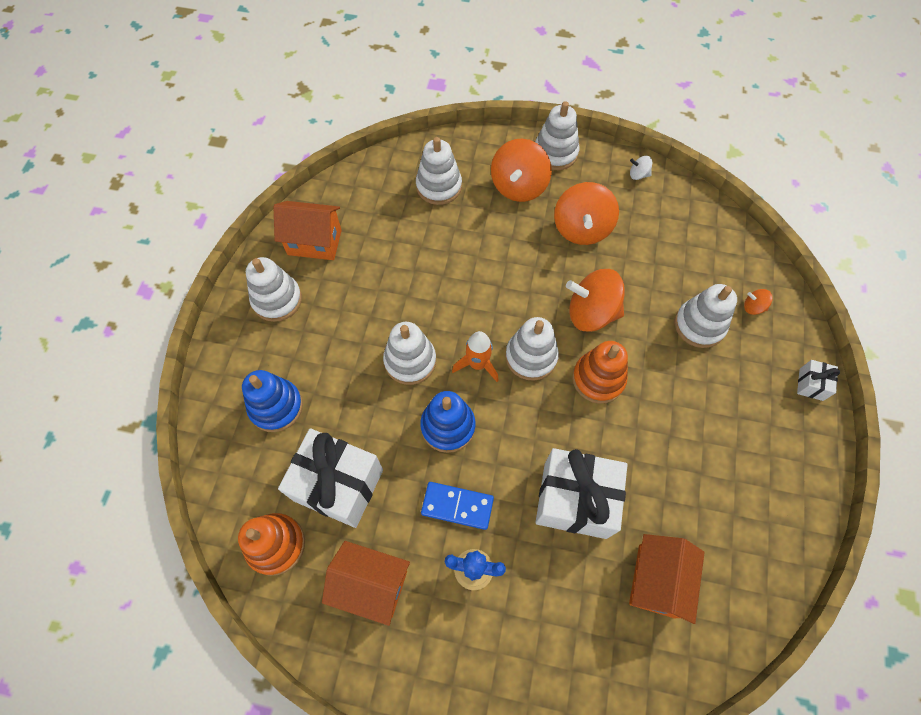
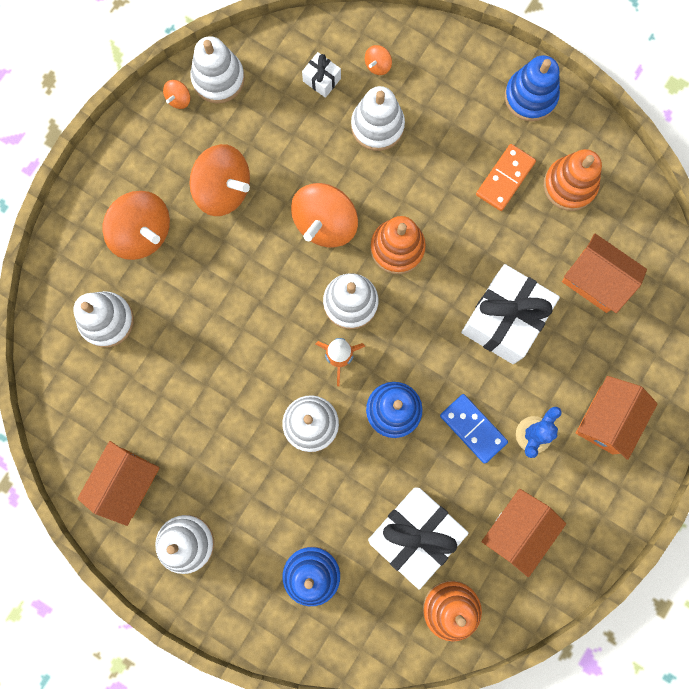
camera: 70 degrees left, 15 degrees up
(457, 506) = (473, 429): blue domino -> blue domino turned 75 degrees counterclockwise
(517, 644) = (606, 419): none -> orange house
(555, 153) = (113, 174): white stacking toy -> white stacking toy (218, 79)
(638, 175) = (179, 99): white spinning top -> orange spinning top
(712, 453) = (505, 178): none -> orange domino
(740, 519) = (569, 185): none -> orange stacking toy
(805, 450) = (530, 96): none -> blue stacking toy
(811, 384) = (473, 56): white gift -> white gift (321, 80)

